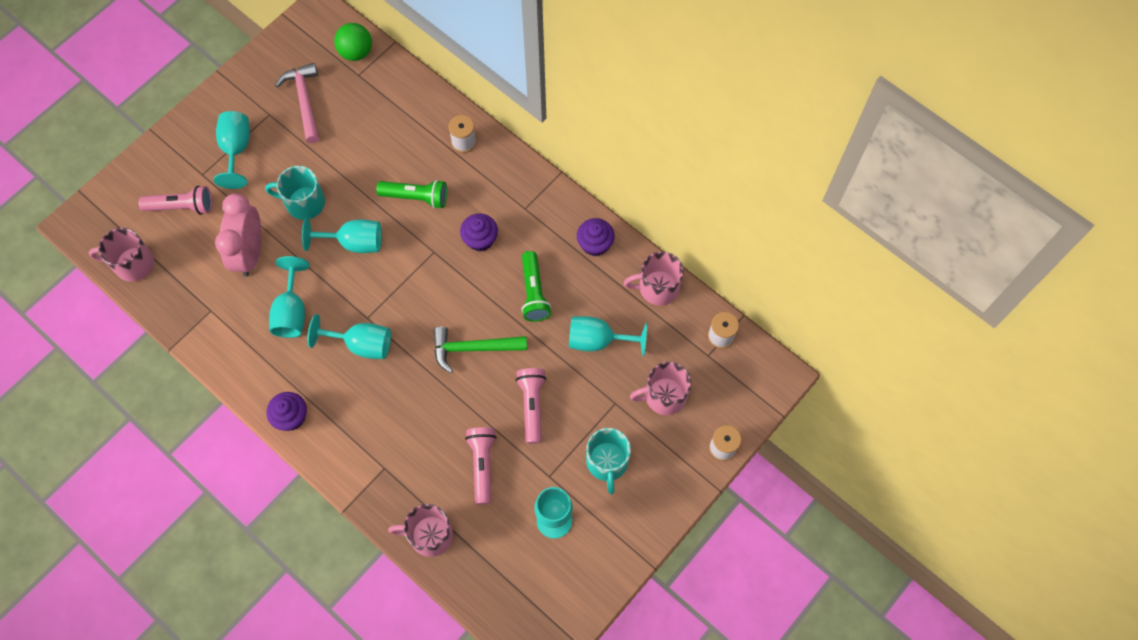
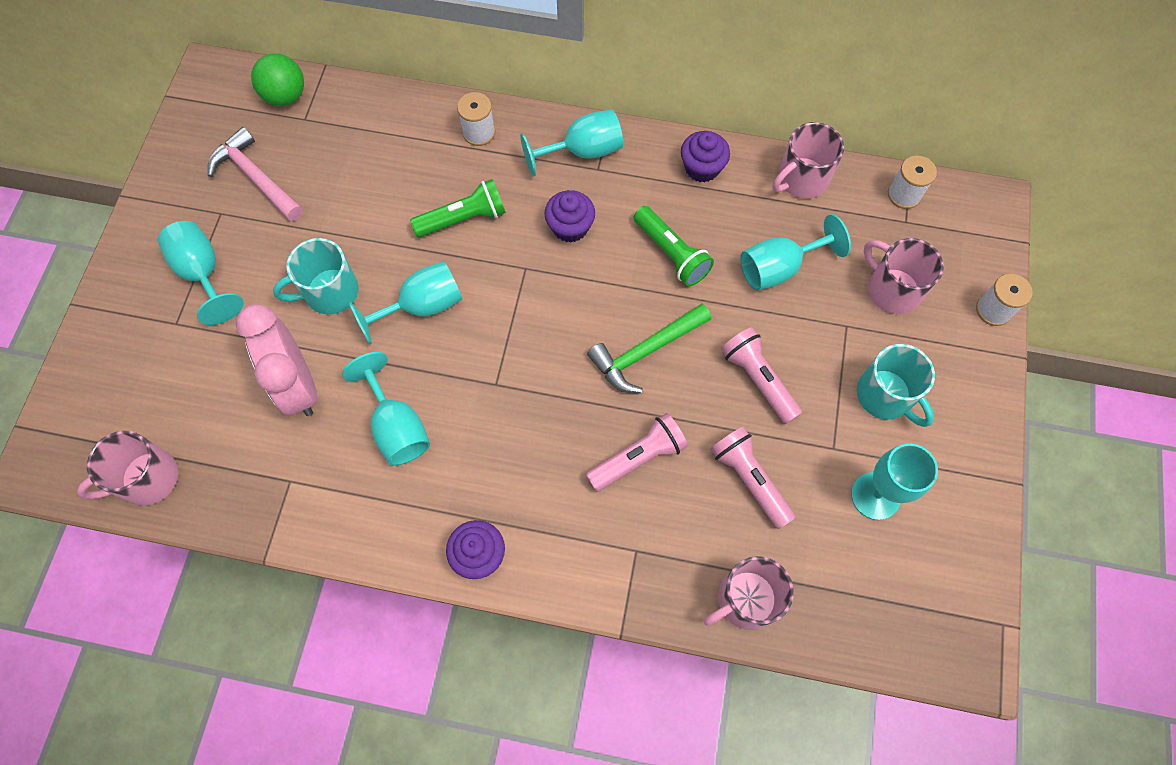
camera: 30 degrees left, 0 degrees up
(182, 207) = (172, 375): pink flashlight -> pink flashlight (638, 458)
(361, 344) = (509, 419): turquoise goblet -> turquoise goblet (583, 151)
(664, 396) = (892, 289): pink mug -> pink mug turned 90 degrees clockwise

